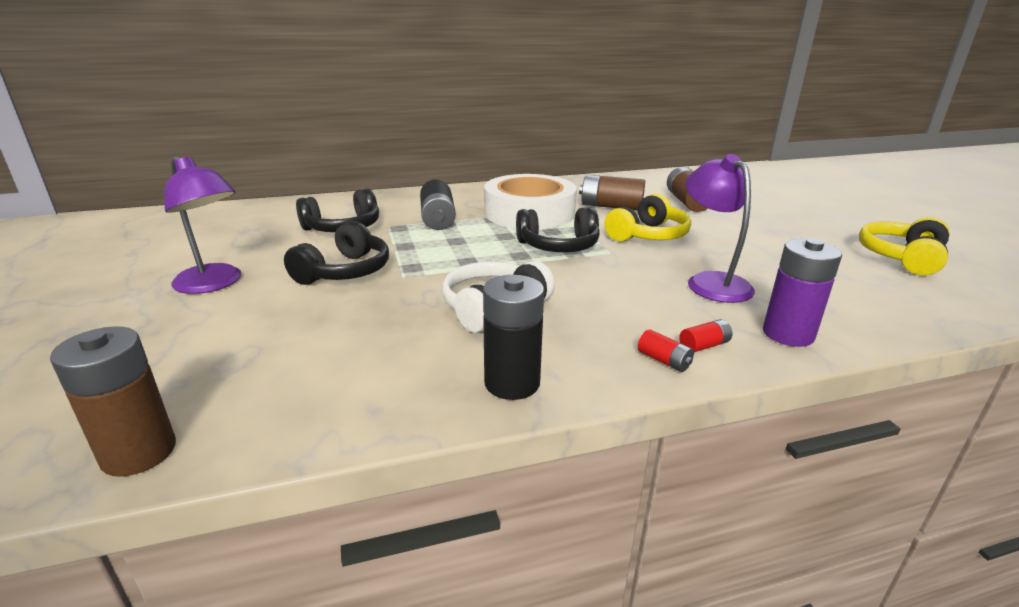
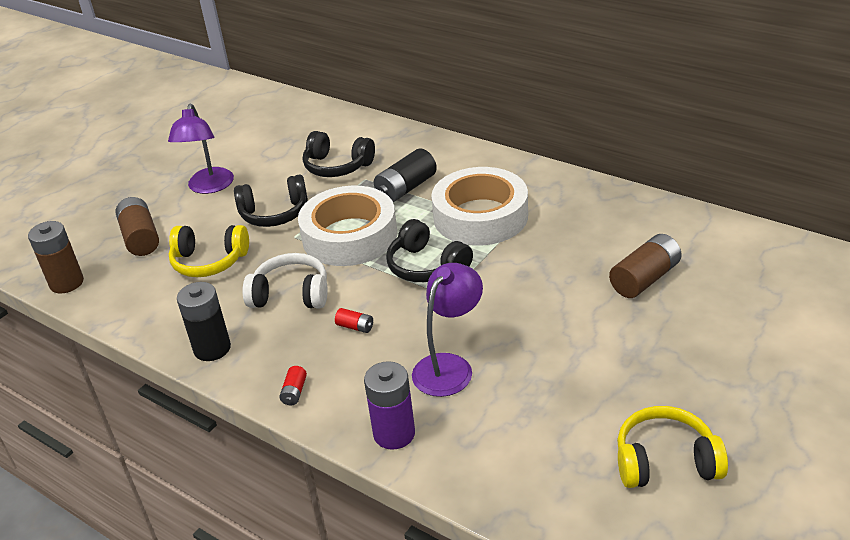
camera: 55 degrees right, 10 degrees up
(456, 256) = (349, 236): none -> white tape
(611, 206) = (561, 245): brown battery -> brown battery (141, 238)
(648, 235) = (512, 295): yellow headphones -> yellow headphones (209, 261)
(704, 346) = (333, 401): red battery -> red battery (355, 327)

